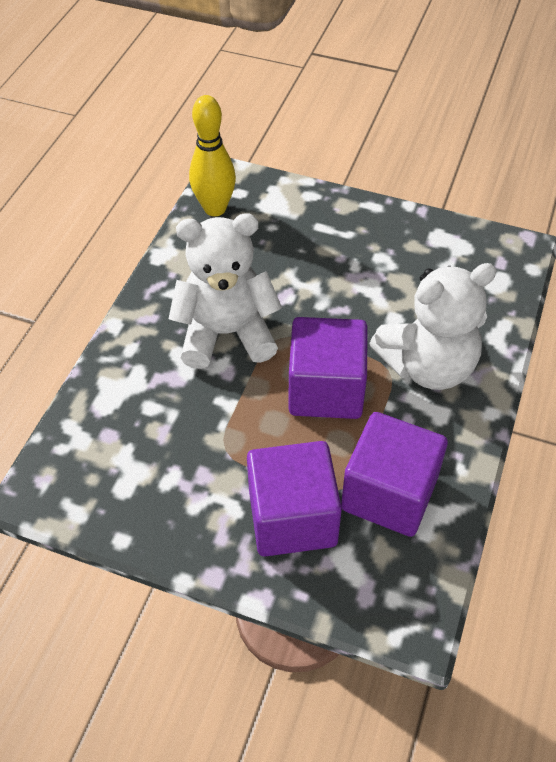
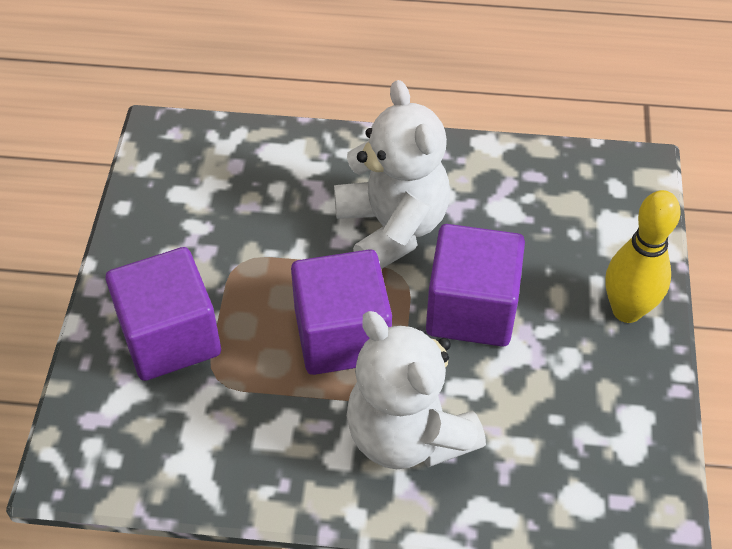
camera: 75 degrees right, 0 degrees up
(215, 208) = (579, 172): yellow bowling pin -> yellow bowling pin (627, 310)
(389, 493) = (217, 421): purple cube -> purple cube (471, 309)

